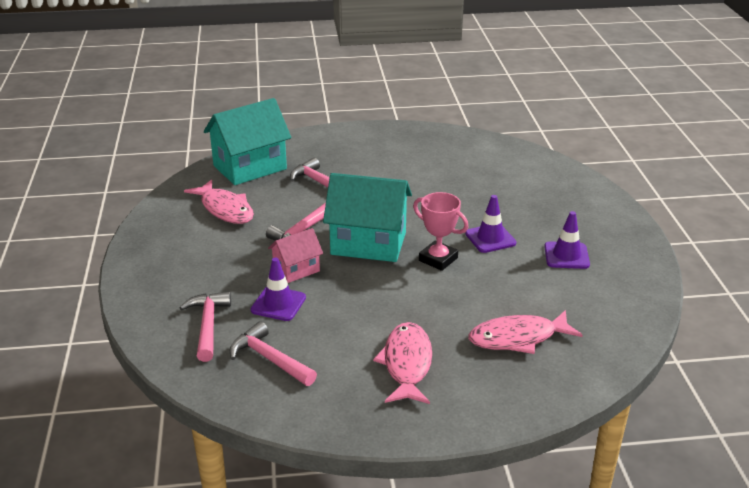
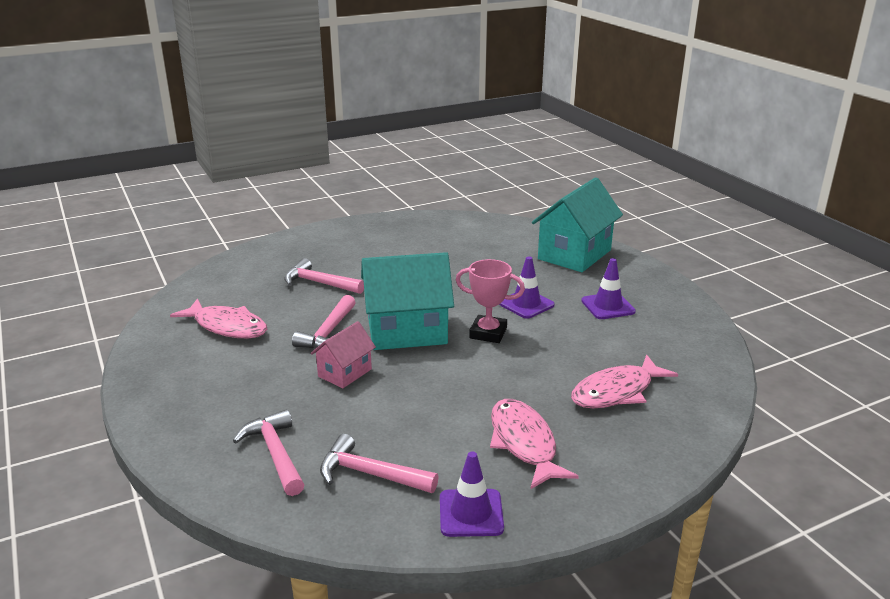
camera: 20 degrees left, 5 degrees down
(250, 167) = (232, 281): turquoise house -> turquoise house (574, 254)
(278, 304) = (345, 412): purple traffic cone -> purple traffic cone (471, 513)

